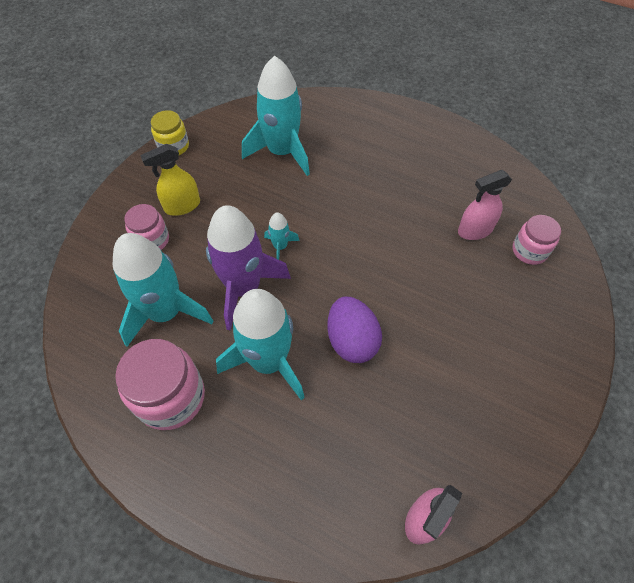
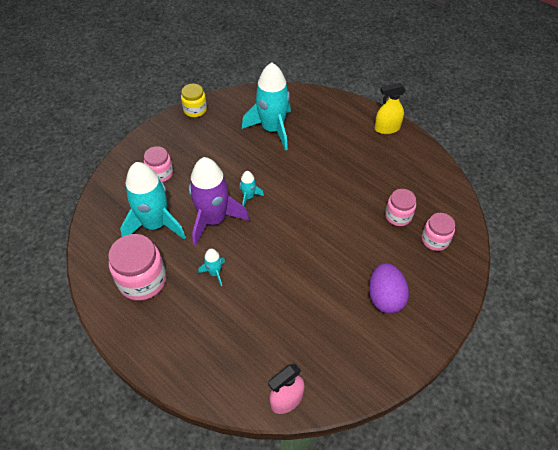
camera: 15 degrees right, 5 degrees down
(182, 206) = (188, 154): yellow spray bottle -> yellow spray bottle (387, 128)
(268, 361) = (214, 273): turquoise rocket -> turquoise rocket, size x0.44
(352, 340) = (277, 273): purple egg -> purple egg (385, 297)
(474, 230) = (398, 216): pink spray bottle -> pink jar

